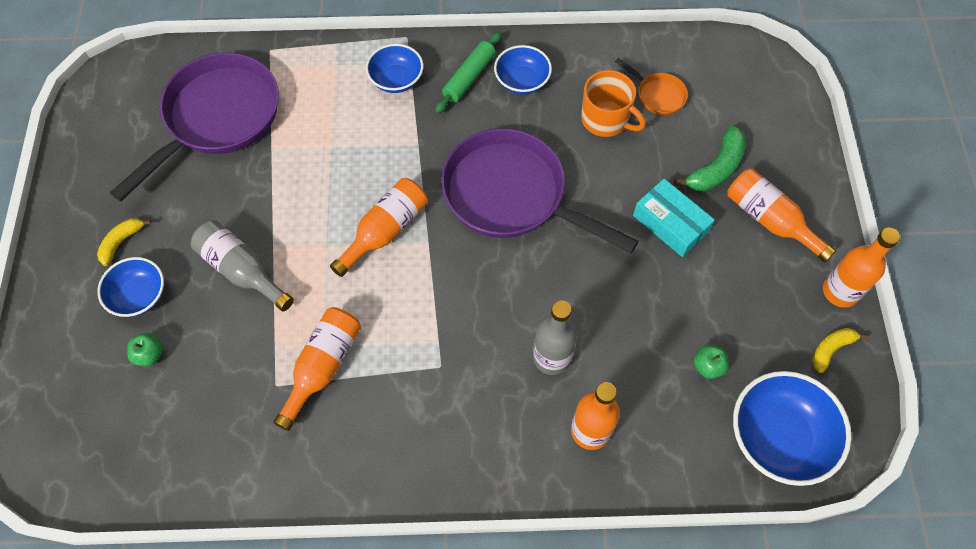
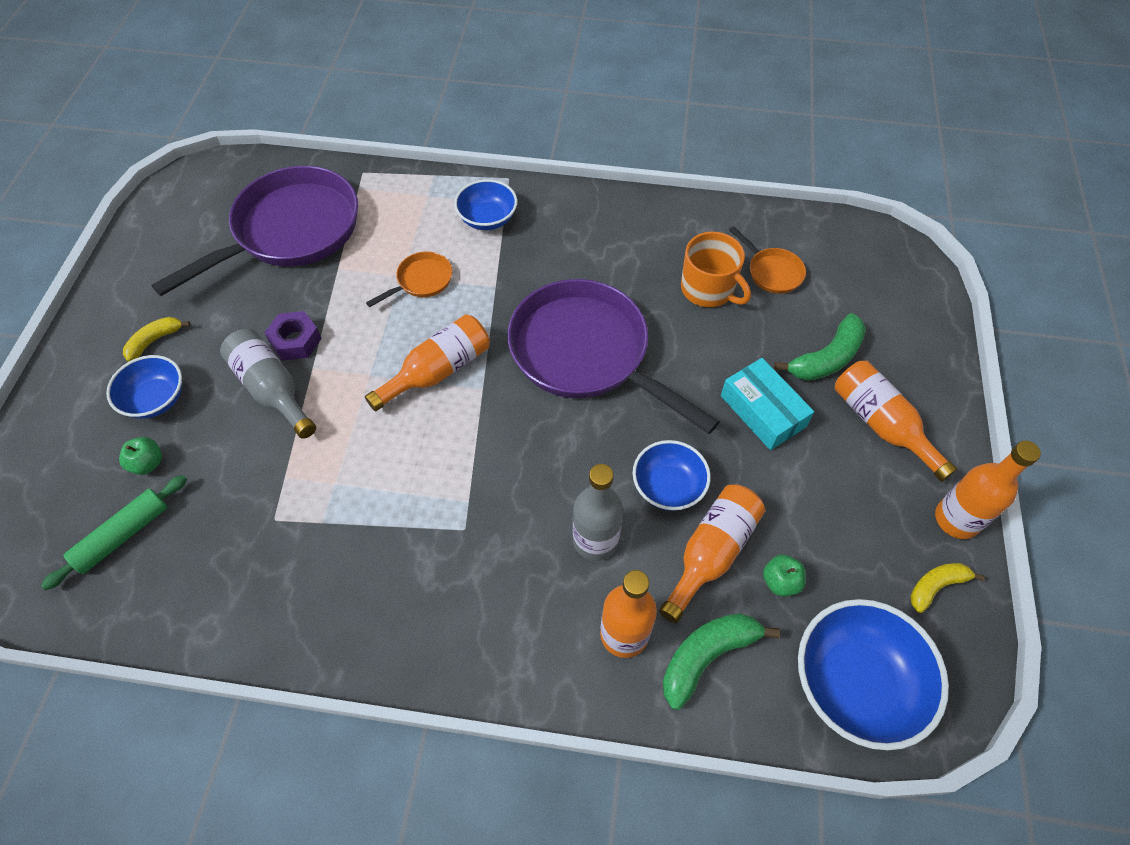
camera: 10 degrees right, 5 degrees down
(251, 222) = (295, 341): none -> purple nut
(323, 367) = (332, 508): orange bottle -> orange bottle (711, 553)
(350, 149) = (421, 281): none -> orange pan
(469, 77) = (566, 226): green rolling pin -> green rolling pin (123, 535)
(522, 81) = (623, 238): blue bowl -> blue bowl (668, 486)
(659, 437) = (707, 656): none -> green banana

